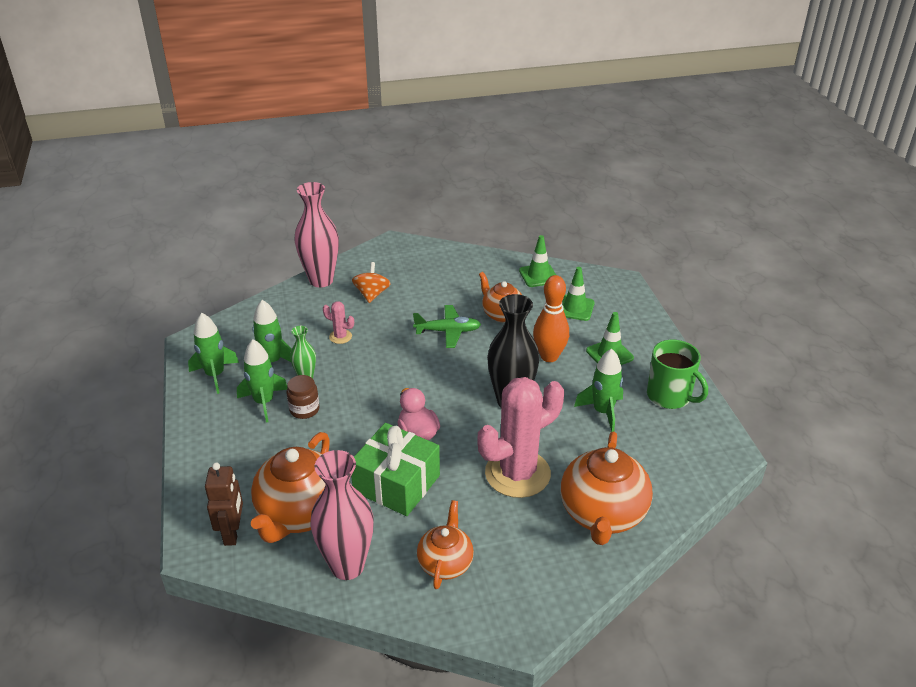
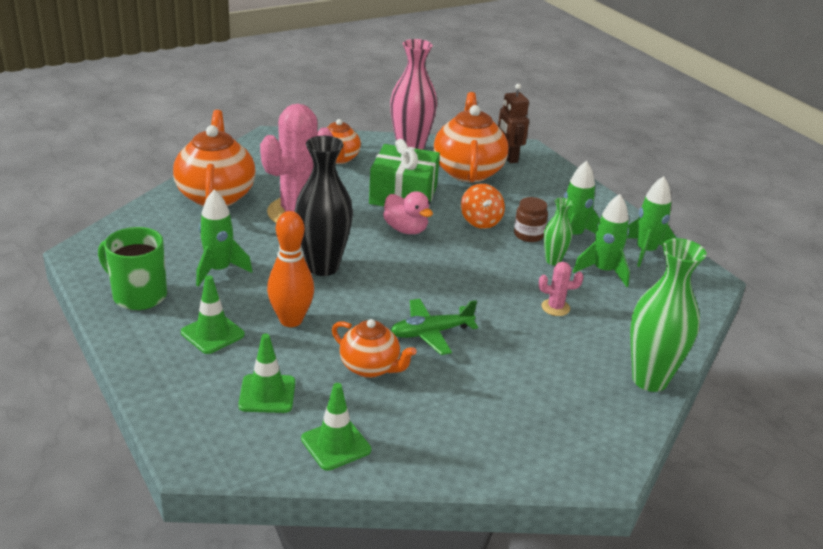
camera: 160 degrees right, 5 degrees down
(321, 280) = (649, 380): pink vase -> green vase
(372, 294) = (564, 369): orange spinning top -> orange spinning top (480, 221)

